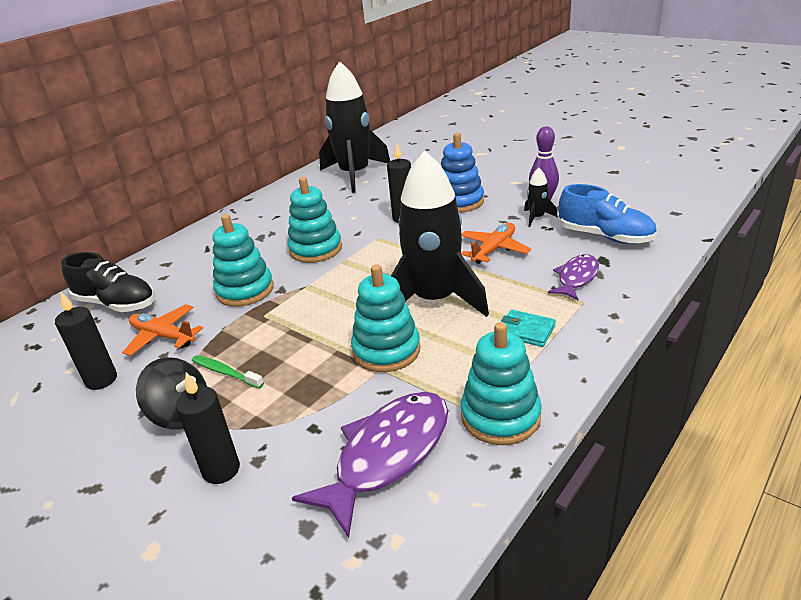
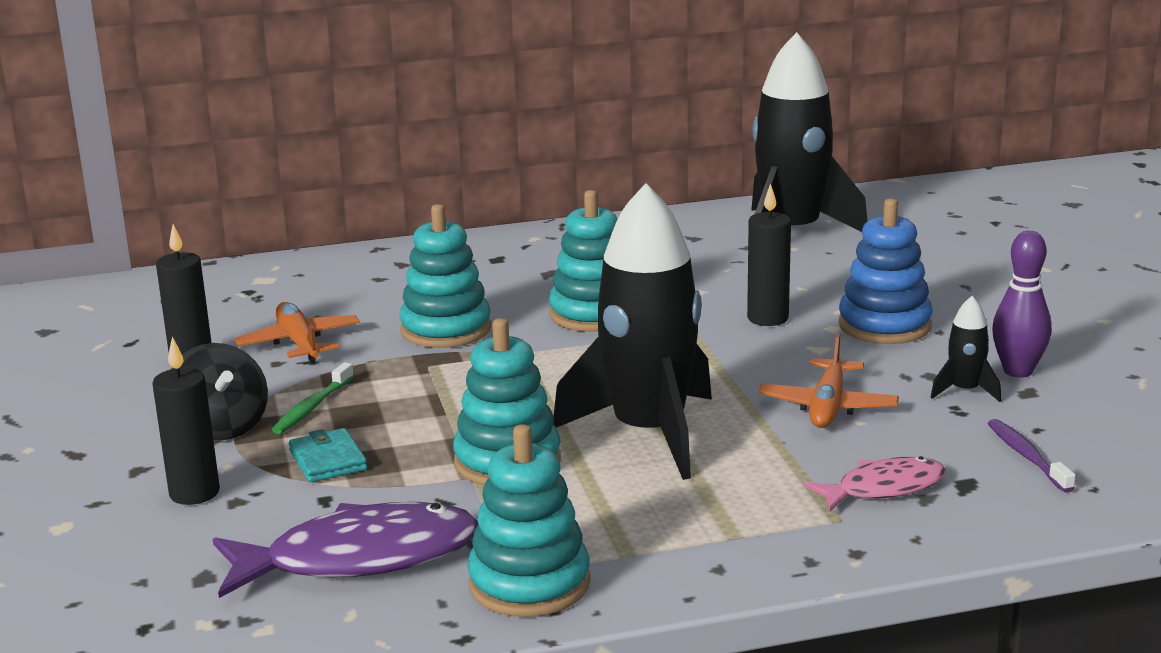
camera: 35 degrees right, 10 degrees down
(116, 304) = (296, 289): black shoe -> none
(225, 372) = (312, 407): green toothbrush -> green toothbrush turned 135 degrees counterclockwise
(494, 249) = (828, 406): orange plane -> orange plane turned 120 degrees clockwise
(526, 331) = (706, 516): turquoise wallet -> turquoise wallet (328, 460)
(576, 278) = (884, 488): purple fish -> pink fish
(605, 236) = (1027, 456): blue shoe -> purple toothbrush

